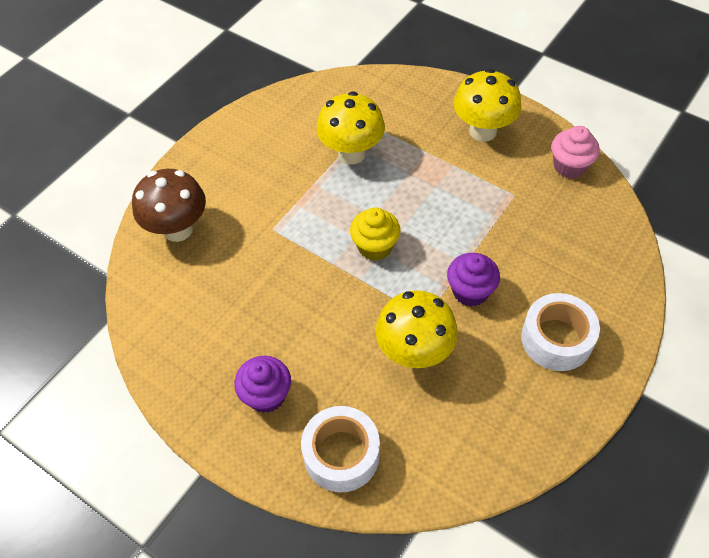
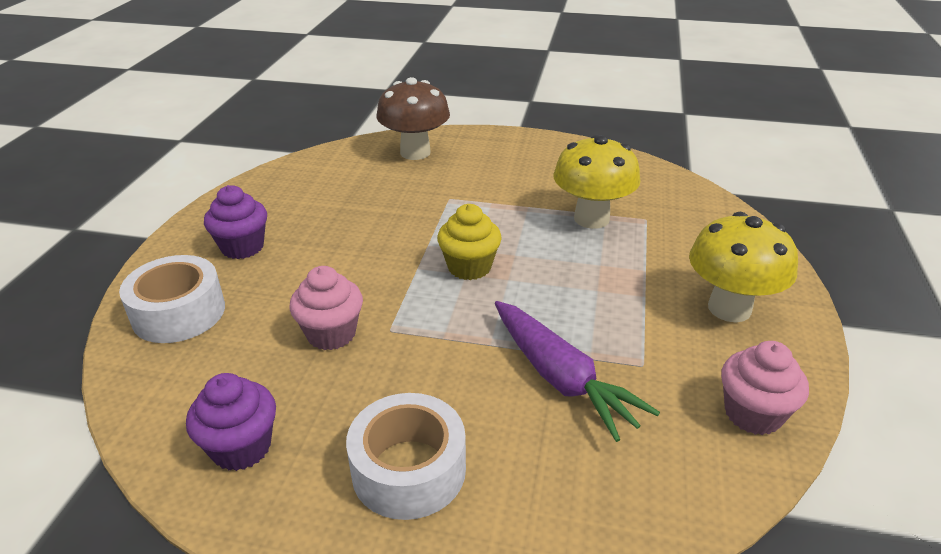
camera: 65 degrees right, 20 degrees down
(414, 352) = (331, 334): yellow mushroom -> pink cupcake
(470, 291) = (447, 360): purple cupcake -> purple cupcake (241, 447)
(510, 239) = (560, 378): none -> purple carrot

